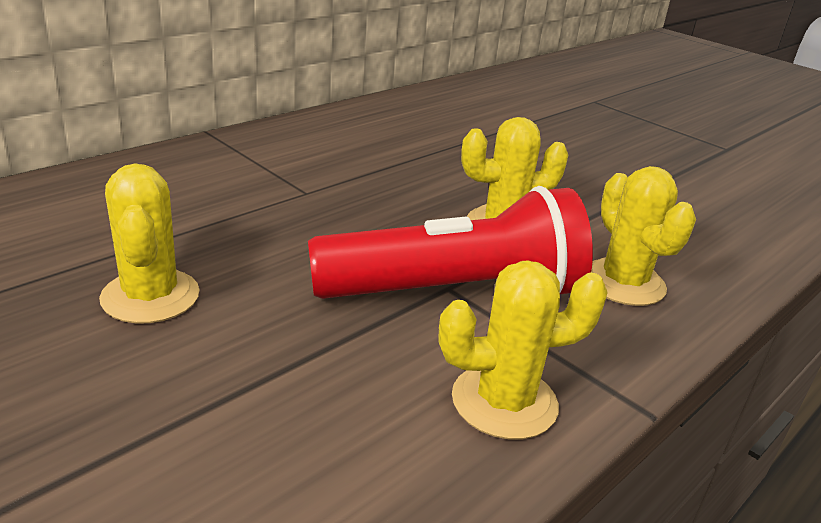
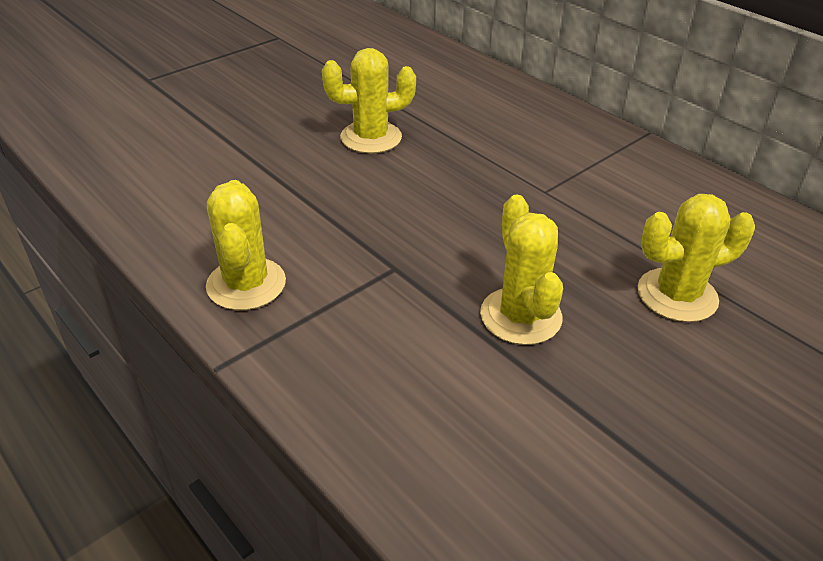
camera: 95 degrees right, 10 degrees up
(455, 292) = (387, 271): red flashlight -> none
(623, 283) = (416, 396): yellow cactus -> yellow cactus (677, 295)

